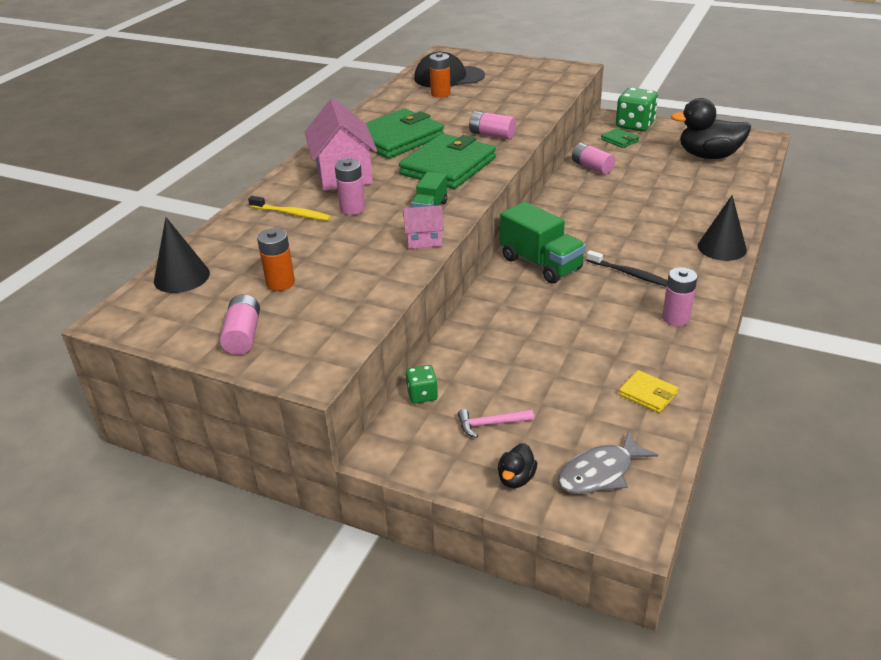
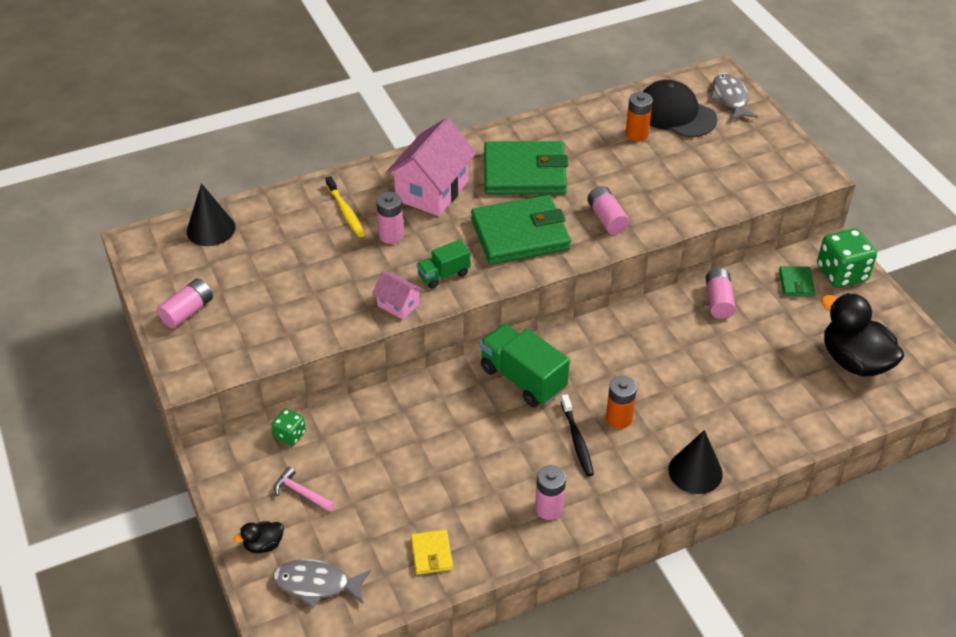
camera: 40 degrees right, 10 degrees up
(280, 283) = (260, 279): orange battery -> orange battery (618, 418)
(469, 59) = (730, 98): none -> grey fish
(541, 264) = (522, 379): green truck -> green truck turned 135 degrees clockwise

